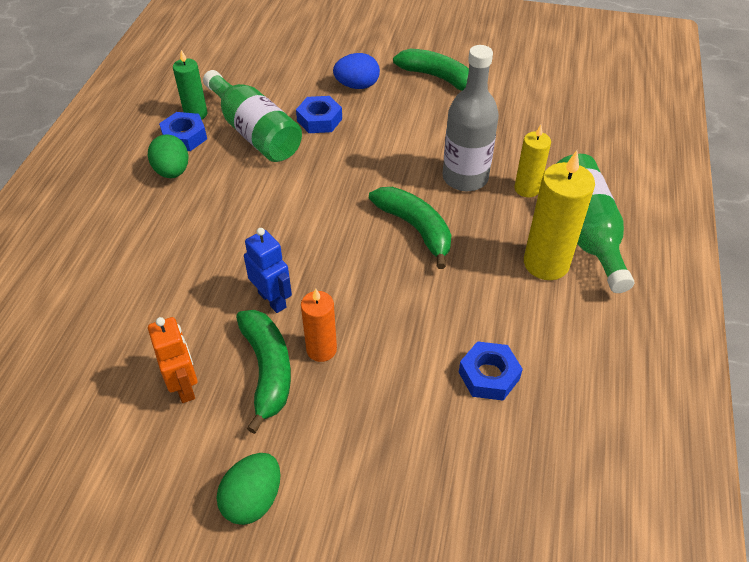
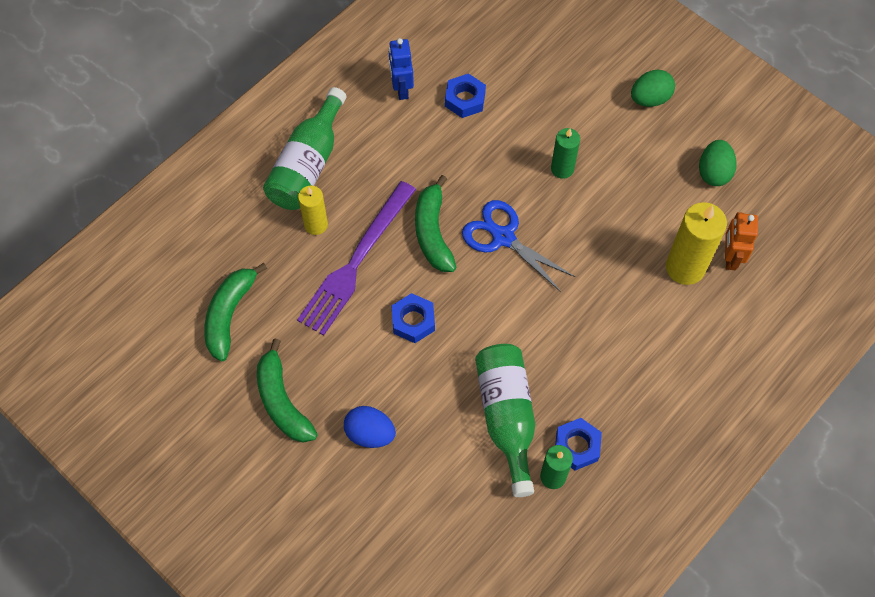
camera: 150 degrees left, 15 degrees up
(172, 172) = (605, 402): green egg -> green egg (713, 172)
(185, 386) = (665, 187): orange robot -> orange robot (730, 257)
(267, 370) = (605, 172): green banana -> green banana (229, 315)
(272, 300) = (577, 223): blue robot -> blue robot (401, 89)
(319, 120) = (436, 401): blue nut -> blue nut (413, 321)
(321, 349) = (562, 169): orange candle -> green candle
(343, 254) = (503, 237): none -> blue scissors
(465, 178) = (356, 261): grey bottle -> purple fork
(546, 263) = (360, 154): yellow candle -> yellow candle (685, 267)

